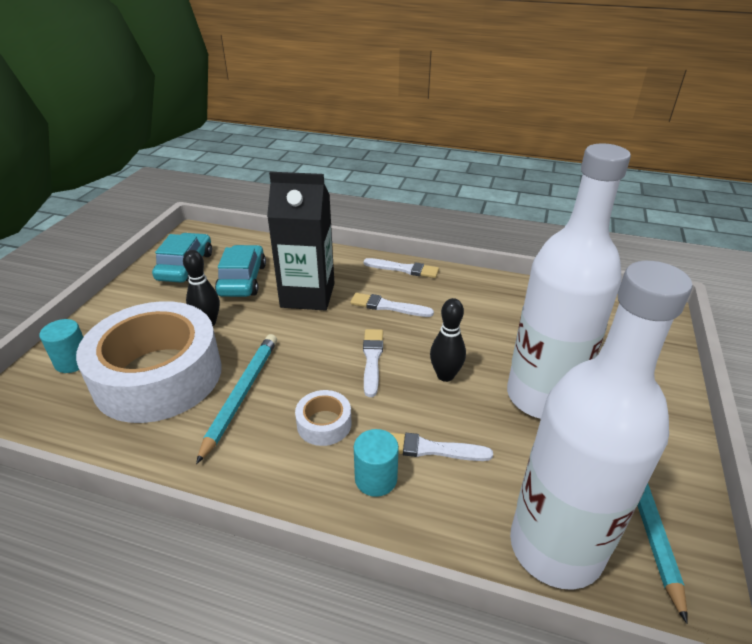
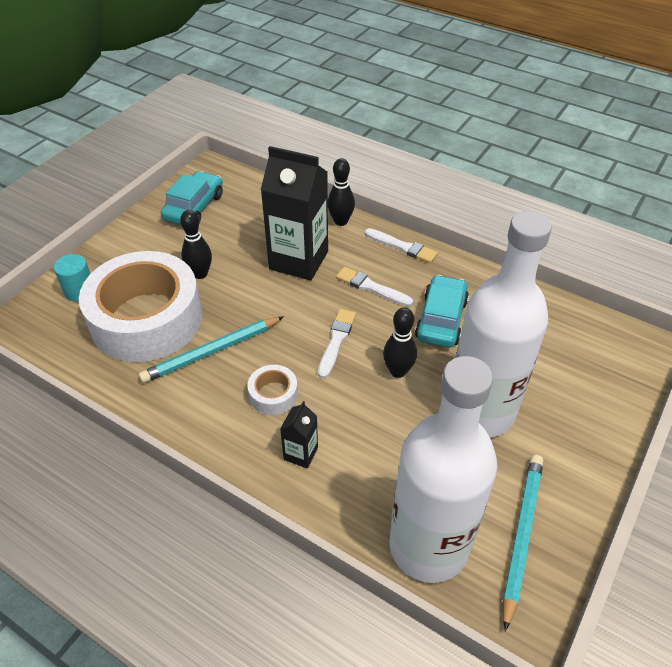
camera: 15 degrees right, 10 degrees up
(241, 394) = (211, 352): turquoise pencil -> turquoise pencil turned 150 degrees counterclockwise
(242, 280) = (243, 232): turquoise car -> turquoise car (441, 319)
(337, 257) = (341, 221): none -> black bowling pin
(376, 479) = (301, 453): turquoise cylinder -> black carton
(430, 449) = (357, 438): white brush -> none

